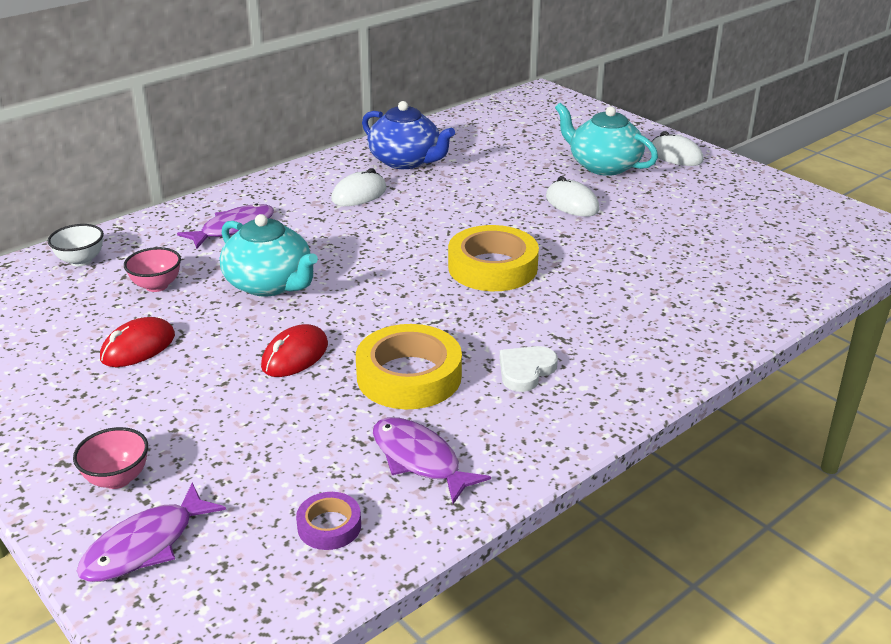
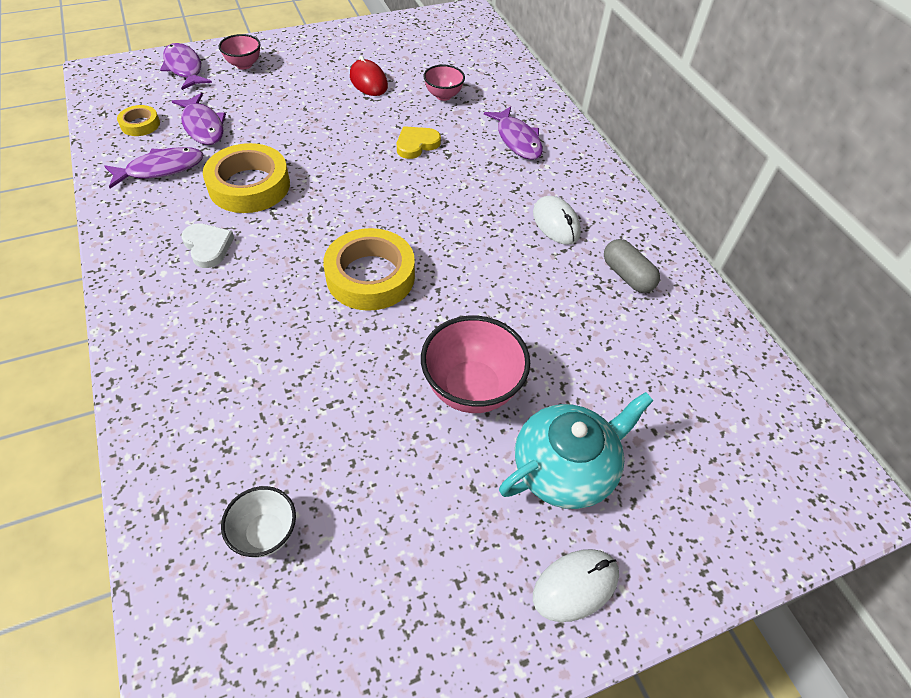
camera: 105 degrees right, 20 degrees up
(81, 261) = (497, 69): white bowl -> white bowl (266, 533)
(270, 284) = (416, 144): turquoise teapot -> yellow heart
(295, 356) = (313, 140): red mouse -> none
(305, 459) = (203, 126): none -> purple fish
(329, 526) = (140, 124): purple tape -> yellow tape
(406, 161) = (627, 276): blue teapot -> grey capsule
(572, 203) = (471, 389): white mouse -> pink bowl

